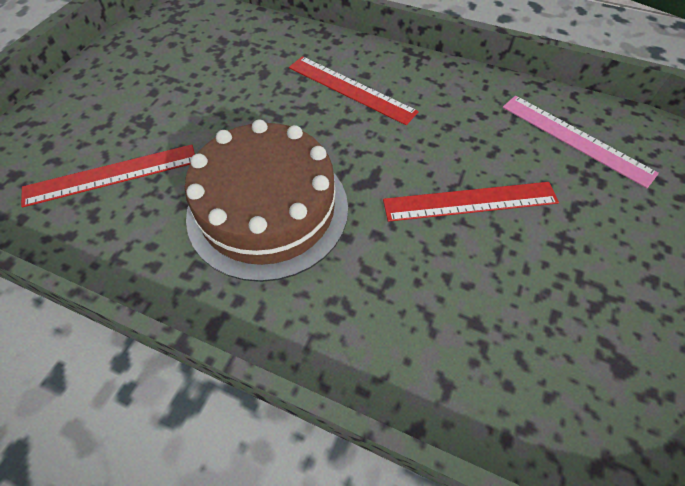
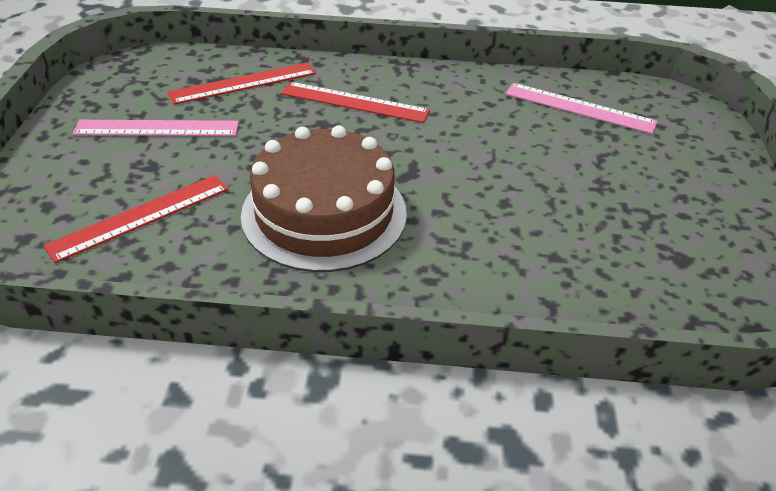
camera: 20 degrees left, 15 degrees down
(169, 84) = (157, 128): none -> pink ruler
(470, 201) = (510, 171): red ruler -> red ruler (243, 83)

